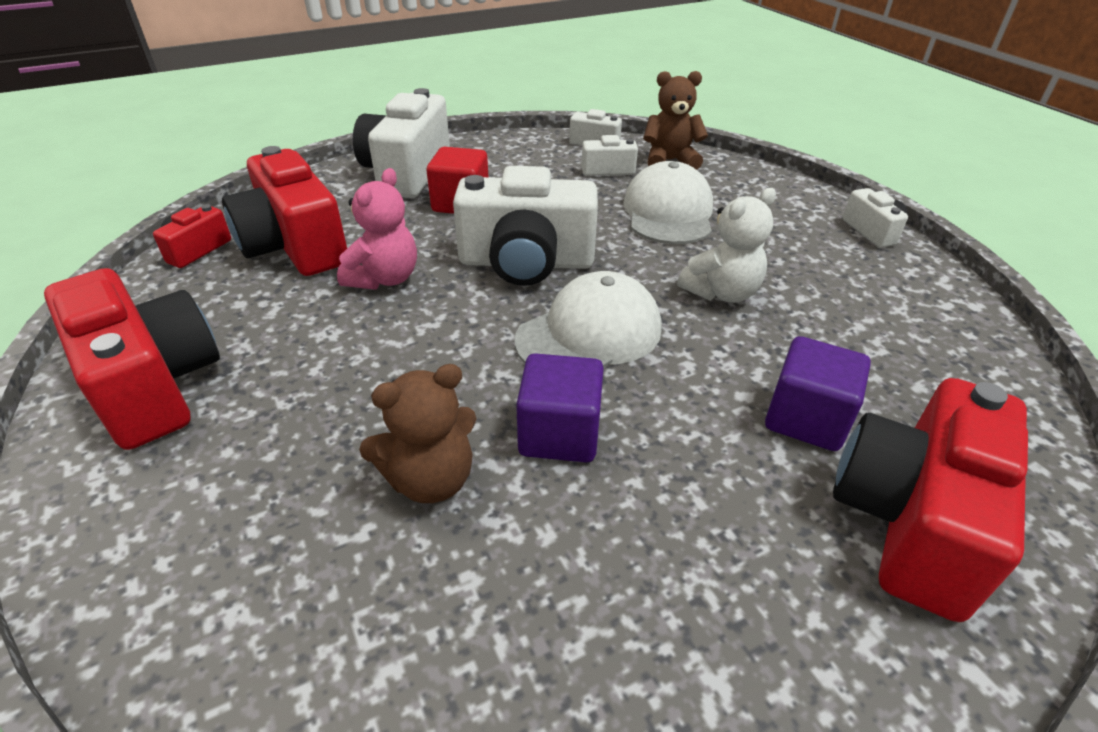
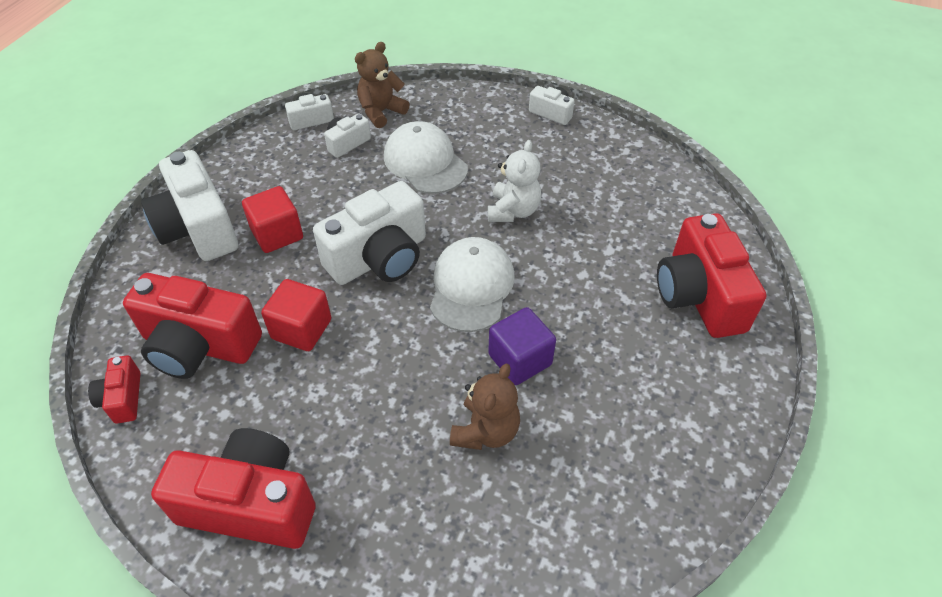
camera: 40 degrees left, 10 degrees up
(384, 279) = (301, 329): pink teddy bear -> red cube
(806, 419) = (620, 269): purple cube -> none

